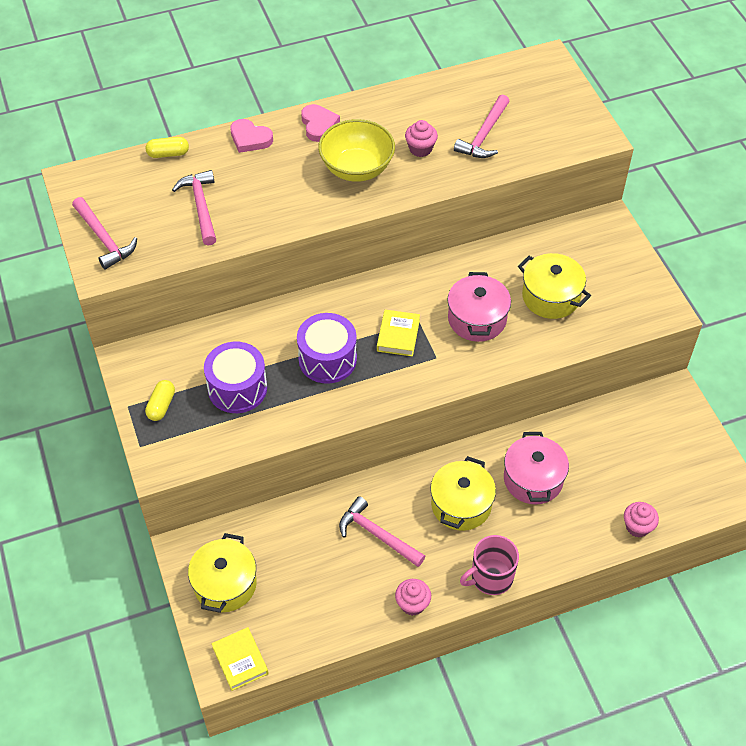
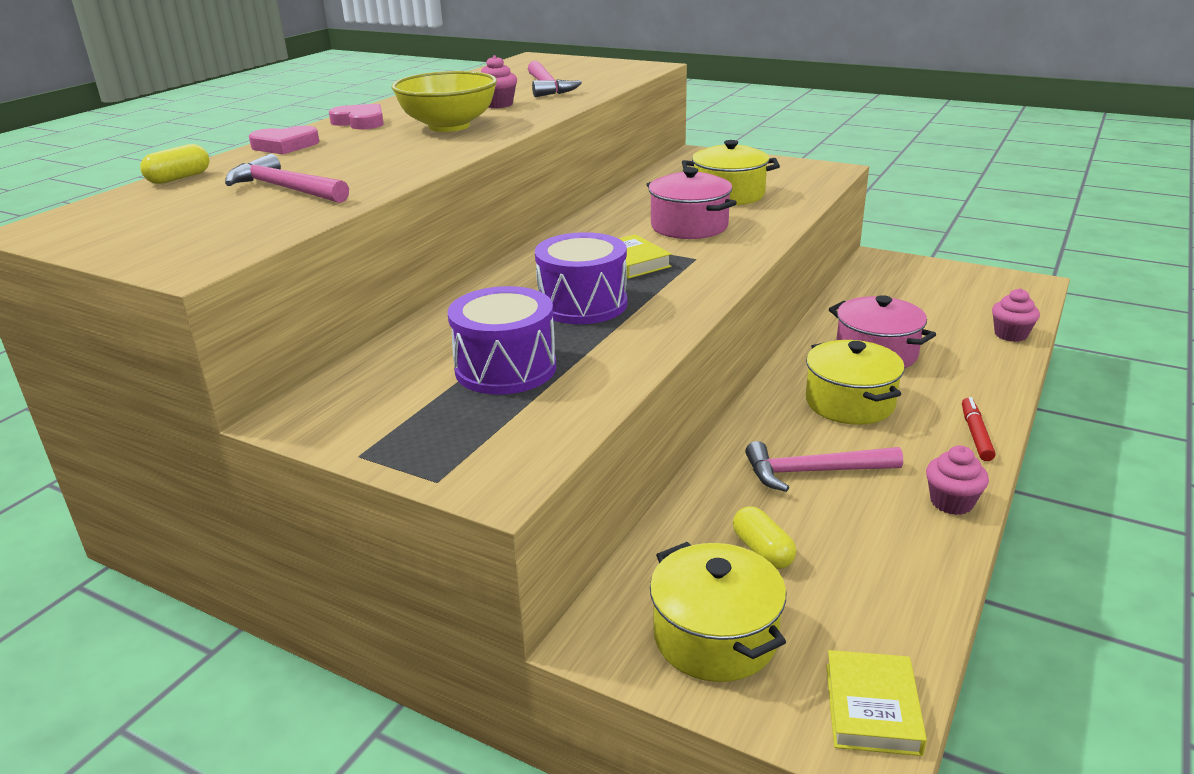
camera: 40 degrees left, 25 degrees down
(104, 239) = (159, 245): pink hammer -> none
(161, 405) = (415, 430): yellow capsule -> yellow capsule (762, 550)
(240, 660) = (872, 708): yellow book -> yellow book turned 75 degrees clockwise
(490, 577) = (975, 434): pink mug -> red marker

